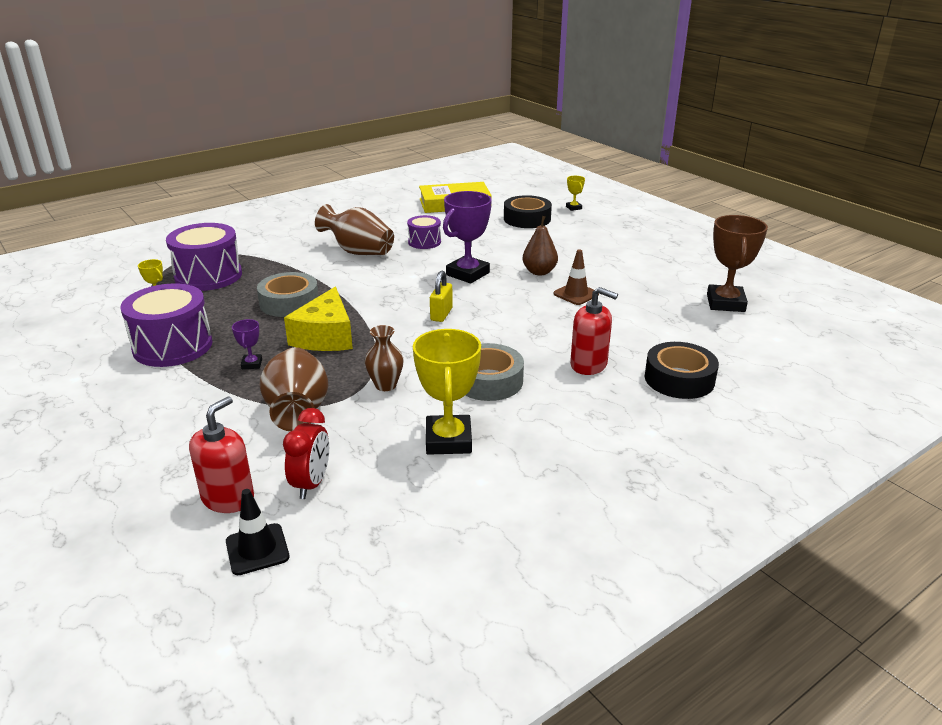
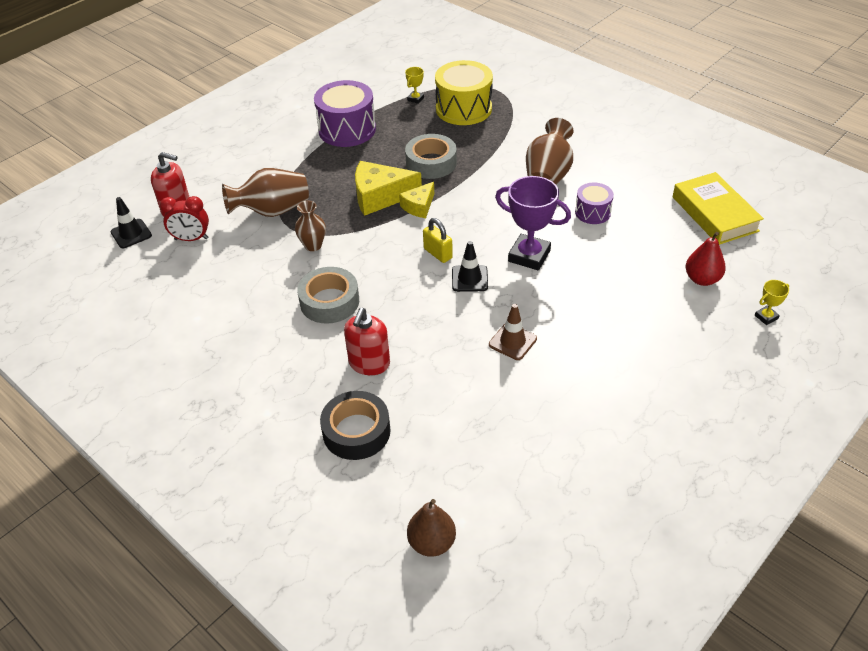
camera: 80 degrees right, 15 degrees up
(208, 276) = (463, 109): purple drum -> yellow drum
(252, 364) = (330, 172): purple trophy -> none
(359, 316) = (419, 206): none -> yellow cheese
(441, 314) = (438, 253): yellow padlock -> yellow padlock turned 45 degrees clockwise
(448, 440) = (244, 293): yellow trophy -> none
(486, 303) = (469, 278): none -> black traffic cone
(527, 219) = (702, 279): black tape -> red pear
(539, 272) = (555, 307): brown pear -> brown pear (432, 543)
(725, 303) = (536, 475): brown trophy -> none

